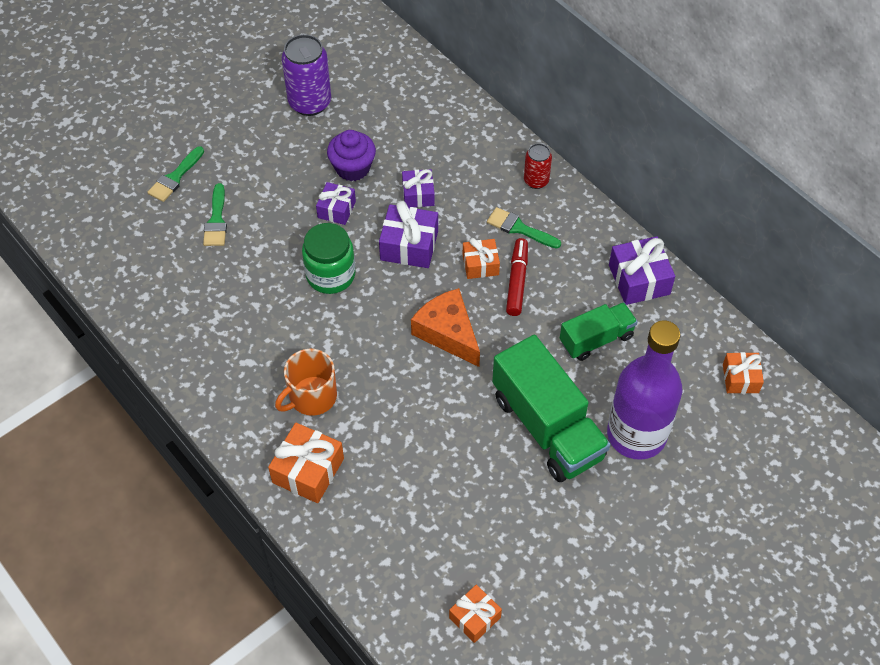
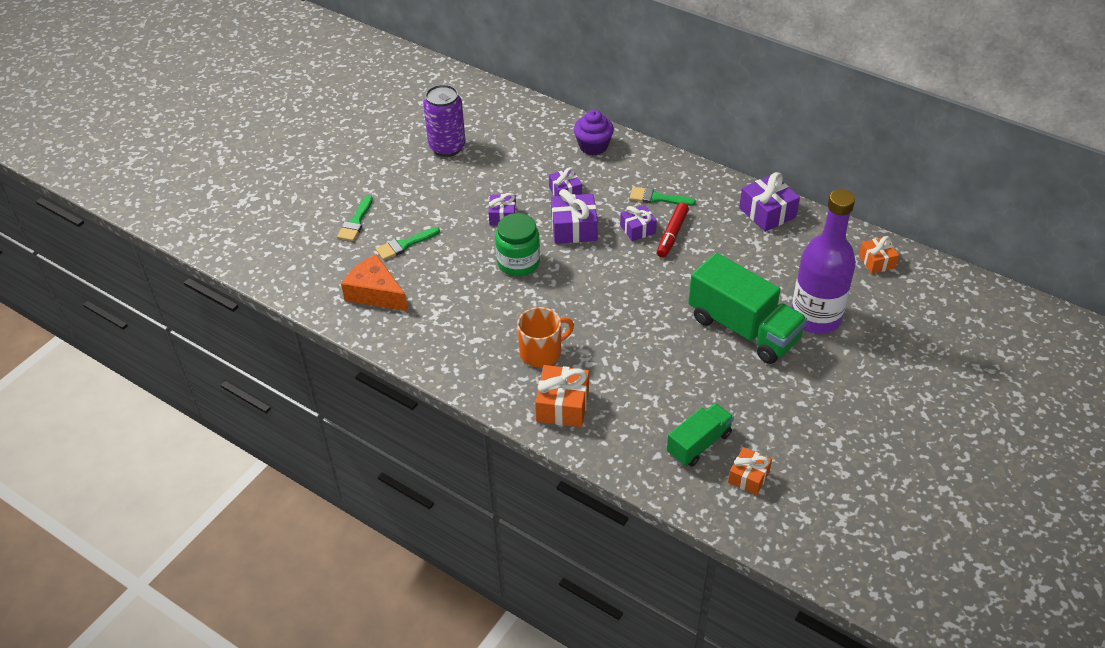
camera: 15 degrees left, 10 degrees down
(216, 220) = (404, 245): green brush -> green brush turned 75 degrees clockwise
(311, 397) = (541, 352): orange mug -> orange mug turned 150 degrees counterclockwise
(352, 168) = (503, 185): purple cupcake -> purple cupcake (593, 146)
(448, 333) = (633, 282): orange cheese -> orange cheese (375, 293)
(480, 265) = (638, 229): orange gift -> purple gift
(517, 281) = (672, 234): red marker -> red marker turned 150 degrees counterclockwise
(536, 181) = (655, 163): red can -> none
(596, 339) = (753, 260): green truck -> green truck (699, 444)

